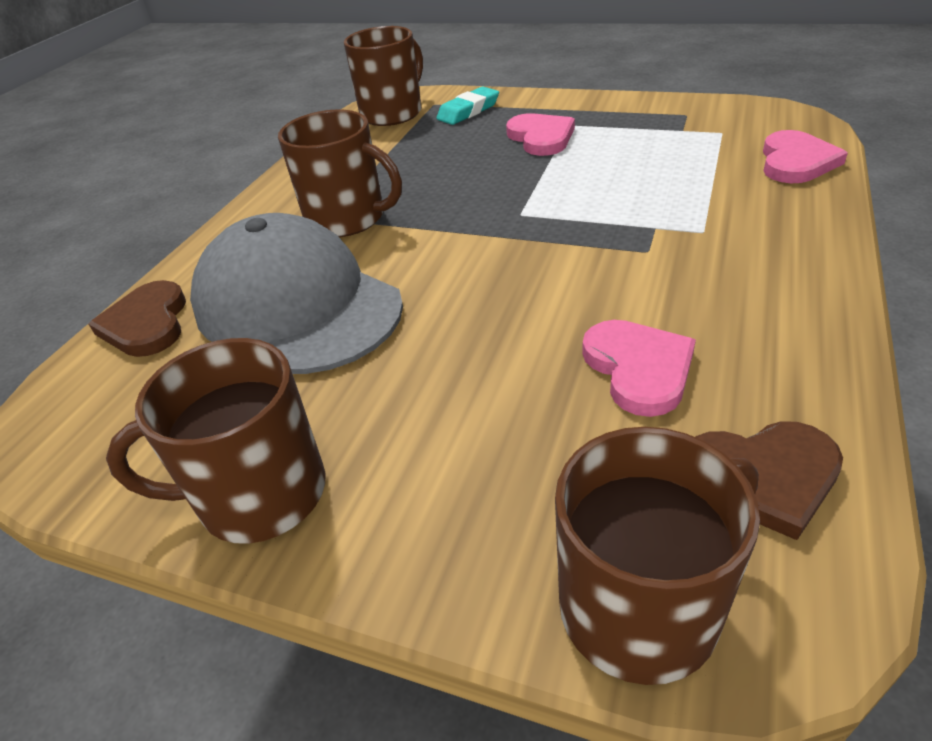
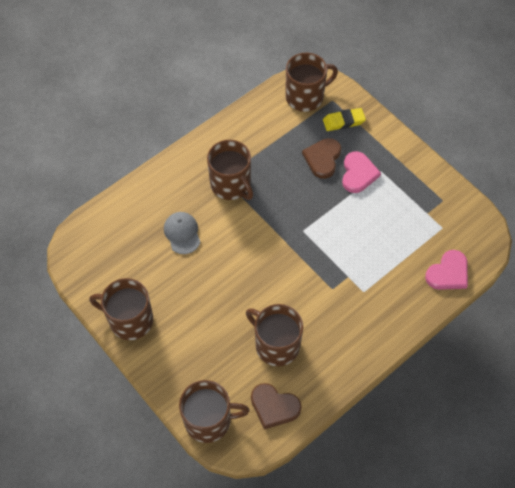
camera: 25 degrees right, 20 degrees up
(147, 323) = (123, 208): brown heart -> brown heart (322, 159)
(297, 305) = (182, 233): grey cap -> grey cap, size x0.45
(468, 111) = (343, 121): turquoise eraser -> yellow eraser
(639, 368) = (276, 345): pink heart -> brown mug

